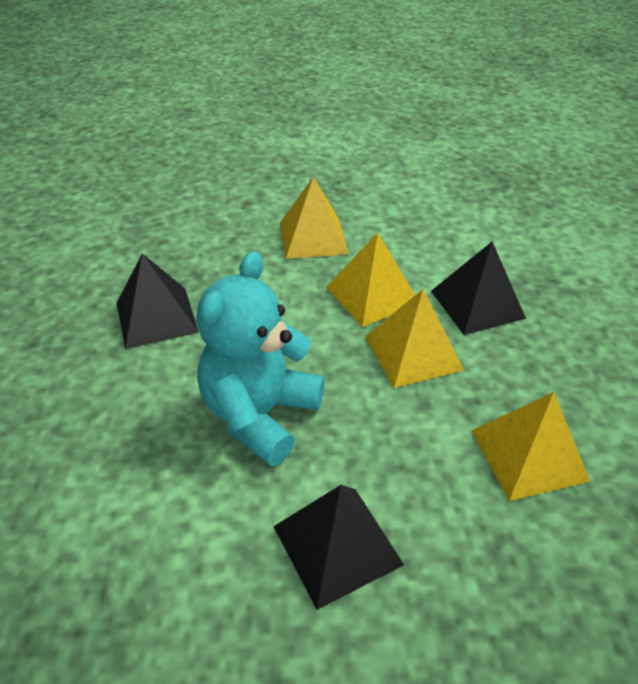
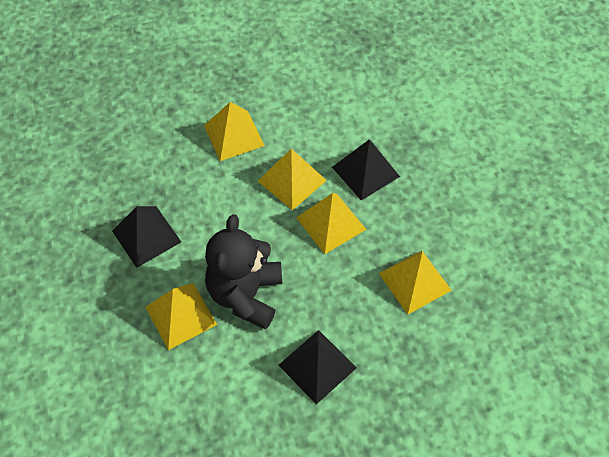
camera: 15 degrees left, 15 degrees up
(156, 420) = (181, 315): none -> yellow pyramid
(260, 414) = (245, 295): turquoise teddy bear -> black teddy bear

